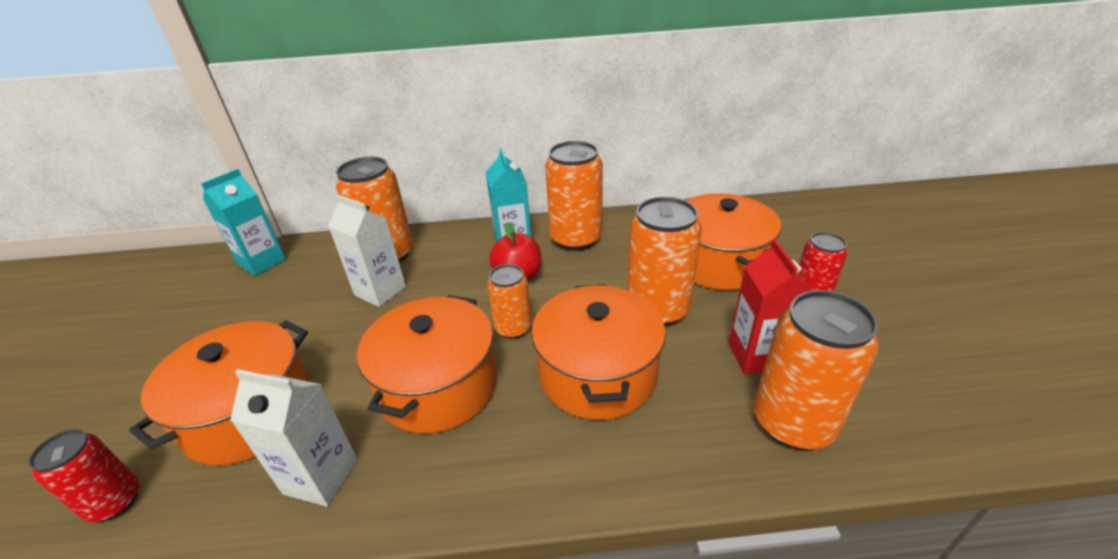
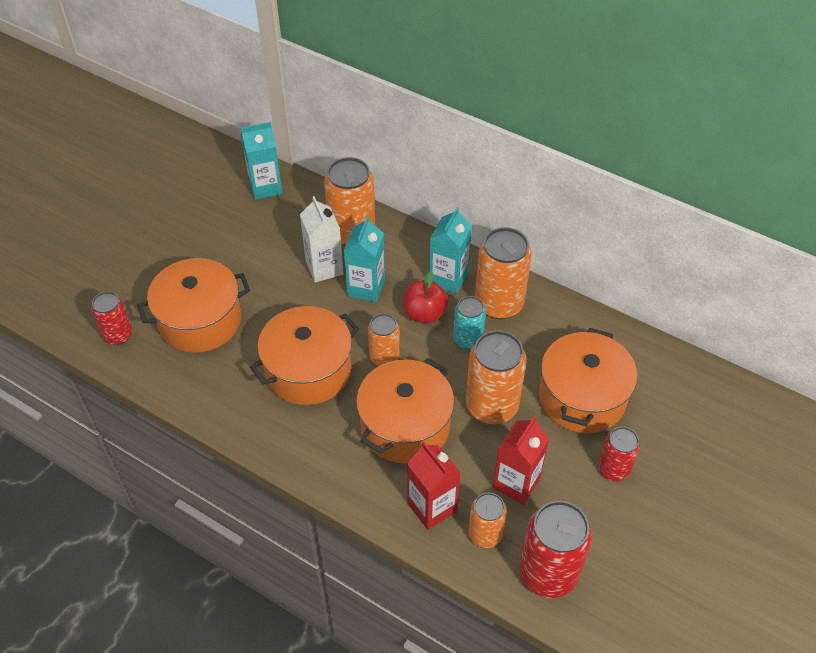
camera: 35 degrees right, 15 degrees up
(321, 477) = (214, 387): white carton -> none
(440, 285) = (366, 288): none -> turquoise carton
(578, 274) = (468, 339): none -> turquoise can
(713, 434) = (432, 507): none -> red carton
(793, 422) = (485, 534): orange can -> orange can, size x0.59
(891, 416) = (548, 573): none -> red can

